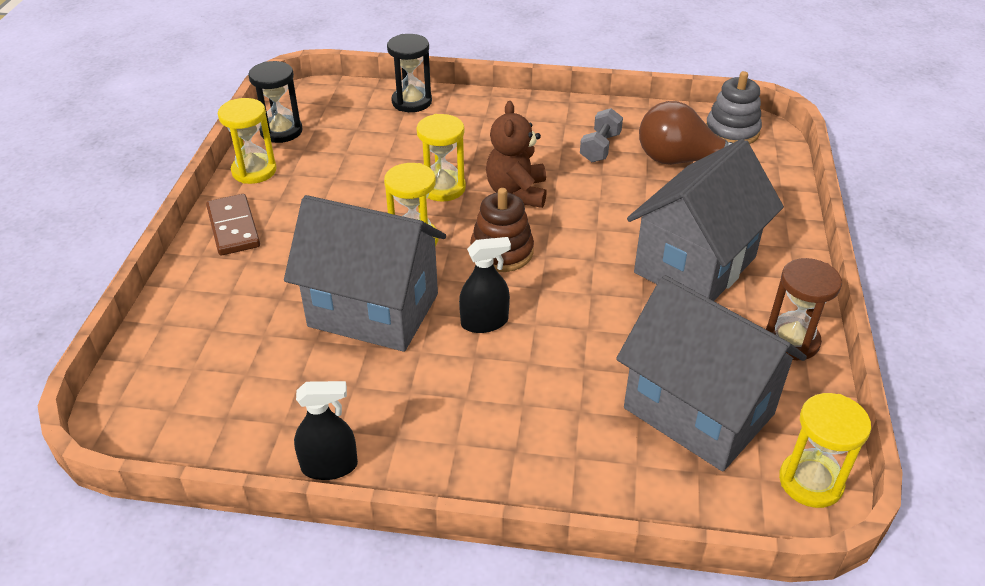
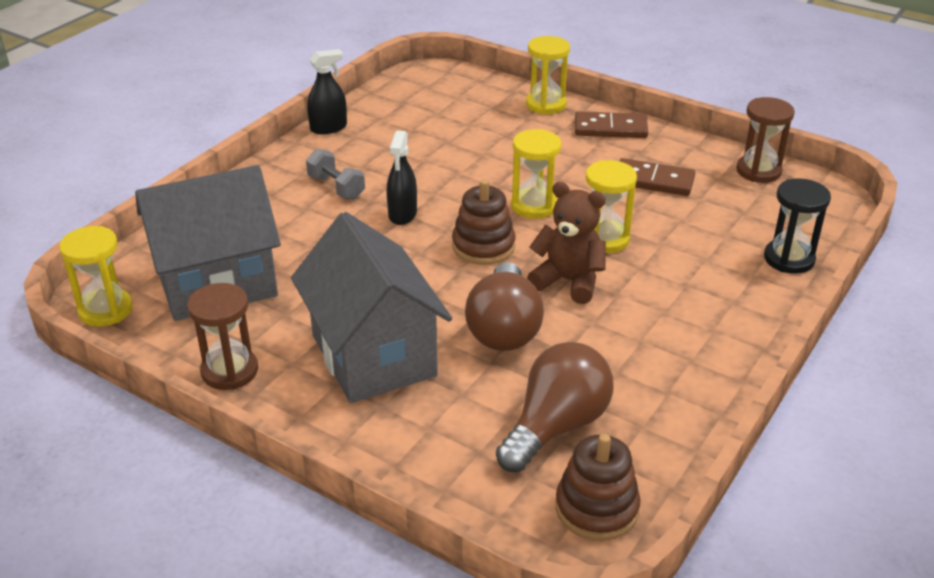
camera: 115 degrees right, 5 degrees down
(254, 171) = (693, 148): yellow hourglass -> yellow hourglass (546, 104)
(281, 131) = (758, 171): black hourglass -> brown hourglass
(328, 182) = (653, 181): none -> brown domino
(329, 466) = (328, 128): black spray bottle -> black spray bottle turned 135 degrees counterclockwise
(373, 310) = (459, 169): grey house -> none
(600, 147) = (621, 368): grey dumbbell -> grey dumbbell (336, 187)
(603, 209) = (504, 328): none -> brown light bulb
(732, 131) = (596, 508): grey stacking toy -> brown stacking toy

